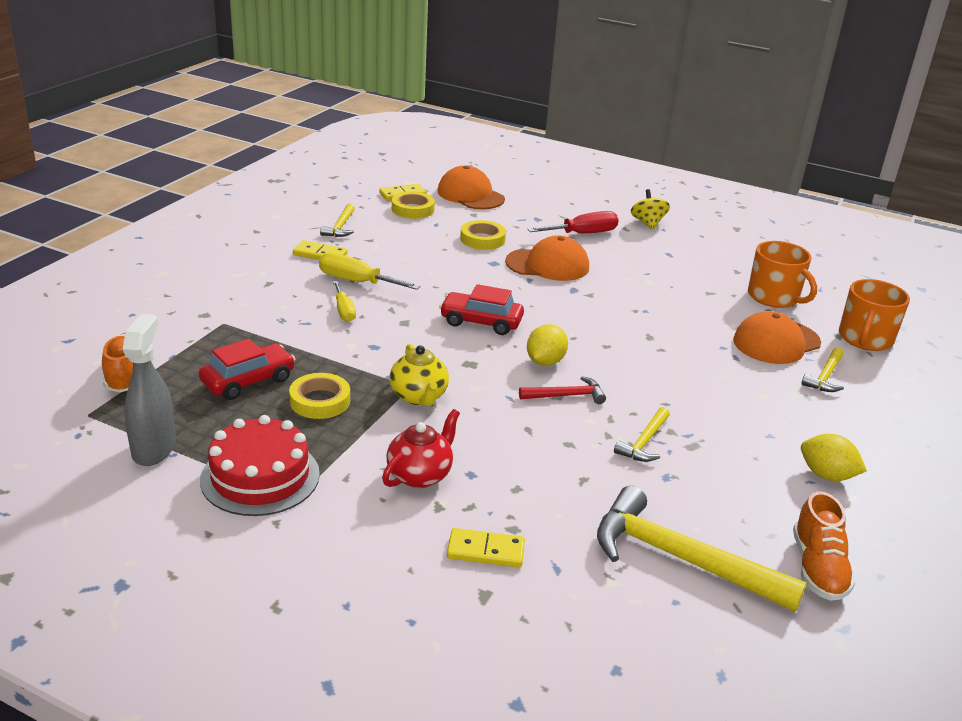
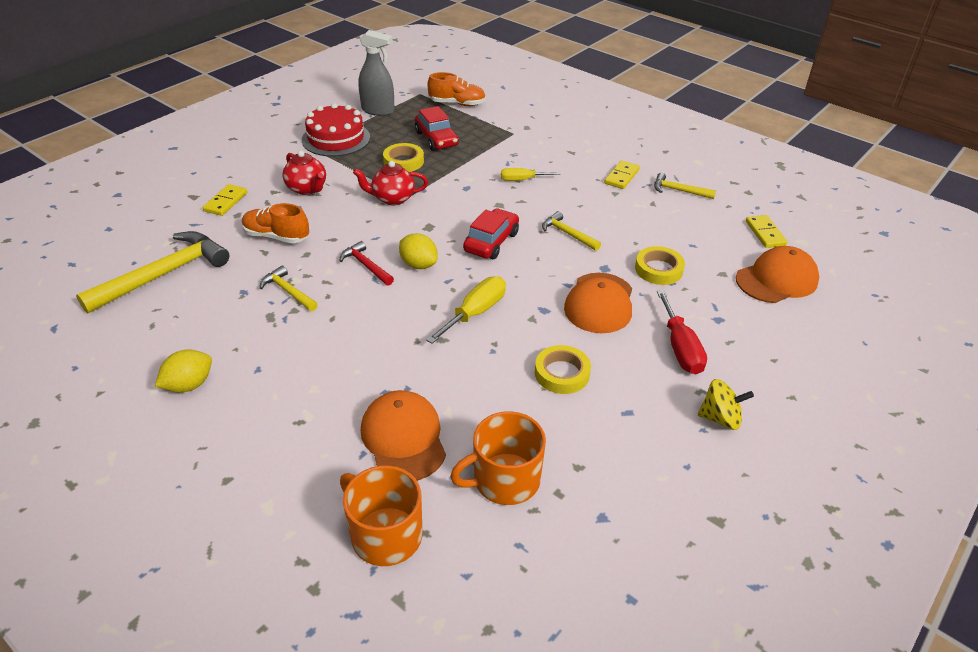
camera: 105 degrees right, 10 degrees up
(357, 282) = (570, 189): yellow screwdriver -> yellow screwdriver (475, 313)
(413, 209) = (727, 235): yellow tape -> yellow tape (562, 373)
(419, 397) = (392, 198): yellow teapot -> red teapot
(566, 396) = (366, 265): red hammer -> red hammer turned 135 degrees clockwise
(817, 568) = (106, 336): orange shoe -> orange shoe (276, 236)
(825, 377) = (324, 453): yellow hammer -> yellow hammer (567, 234)

